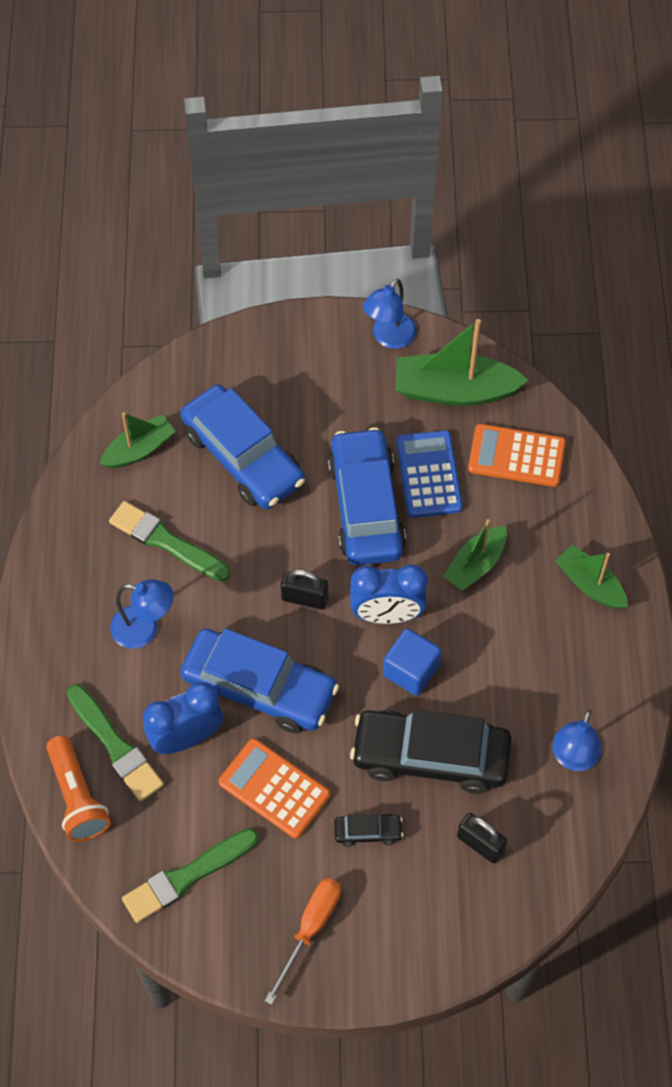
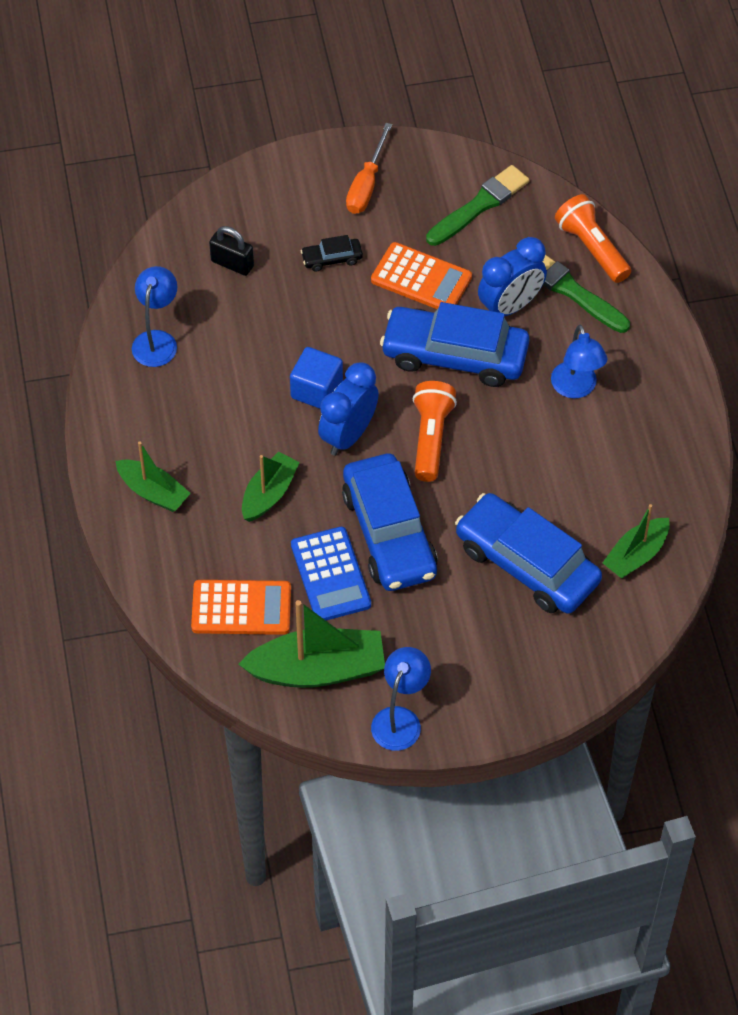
camera: 170 degrees right, 5 degrees down
(144, 629) = (576, 388): blue lamp -> blue lamp turned 105 degrees counterclockwise
(166, 542) = (580, 469): green brush -> none
(304, 598) = (431, 438): black padlock -> orange flashlight
(387, 614) = (348, 435): blue clock -> blue clock turned 45 degrees counterclockwise
(430, 756) = (286, 323): black car -> none

